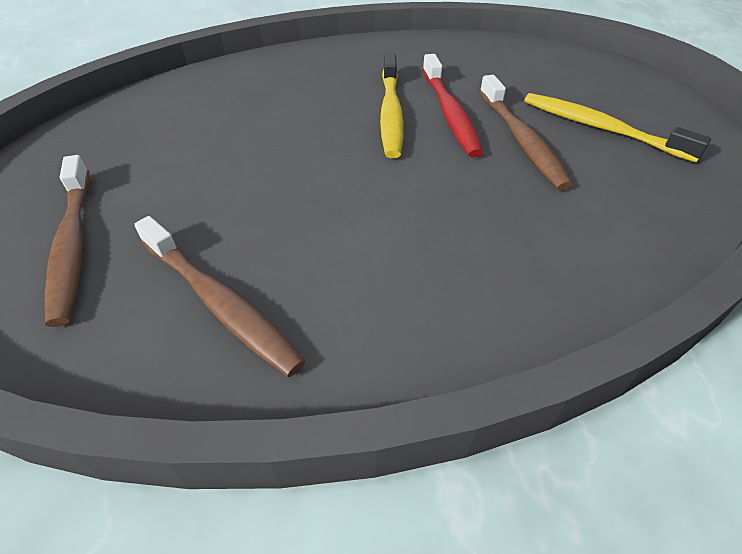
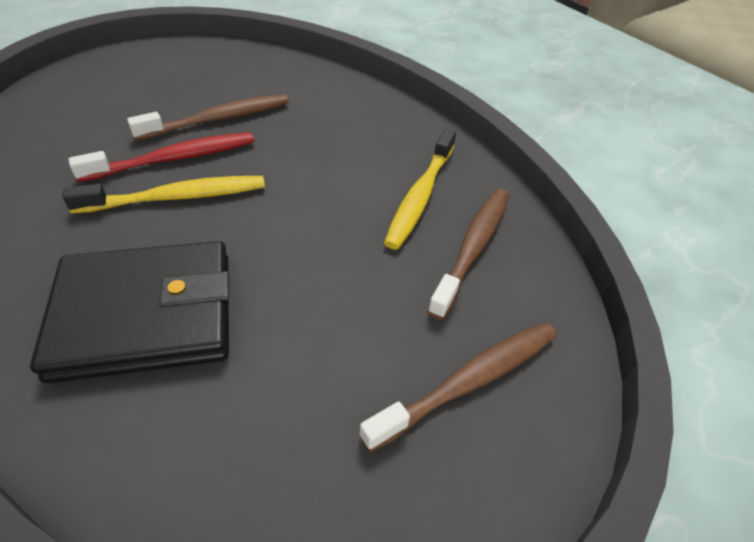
camera: 110 degrees left, 0 degrees up
(265, 99) = (146, 314): none -> black wallet
(600, 128) = (195, 83): yellow toothbrush -> yellow toothbrush (420, 196)

